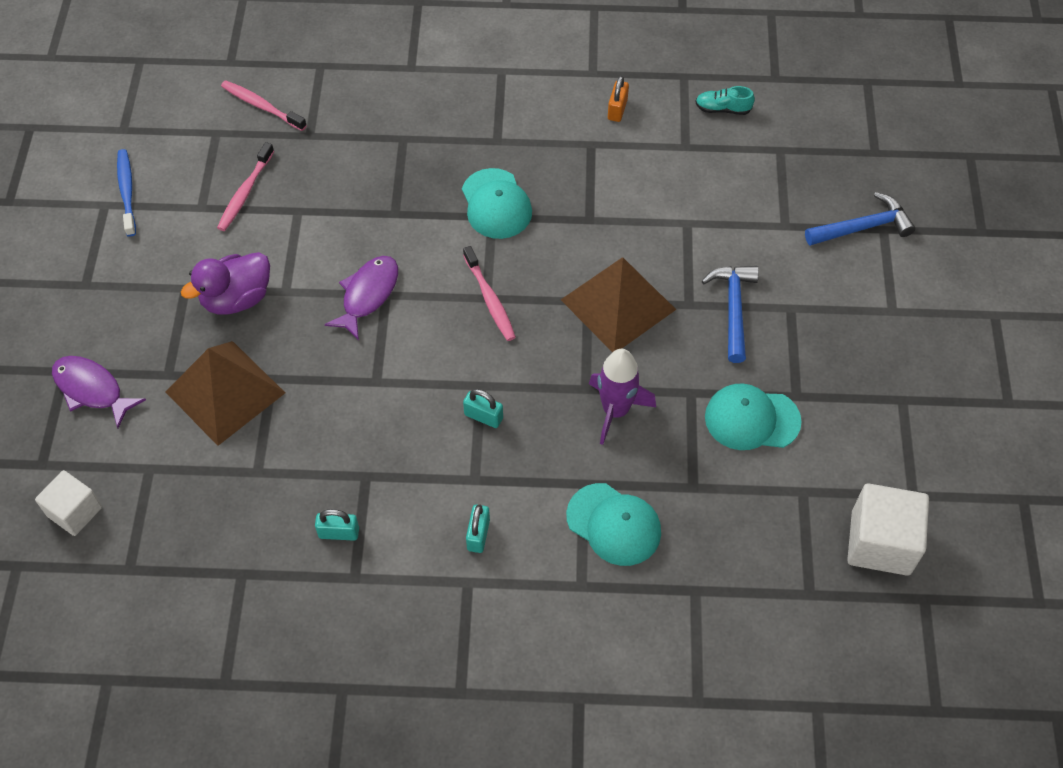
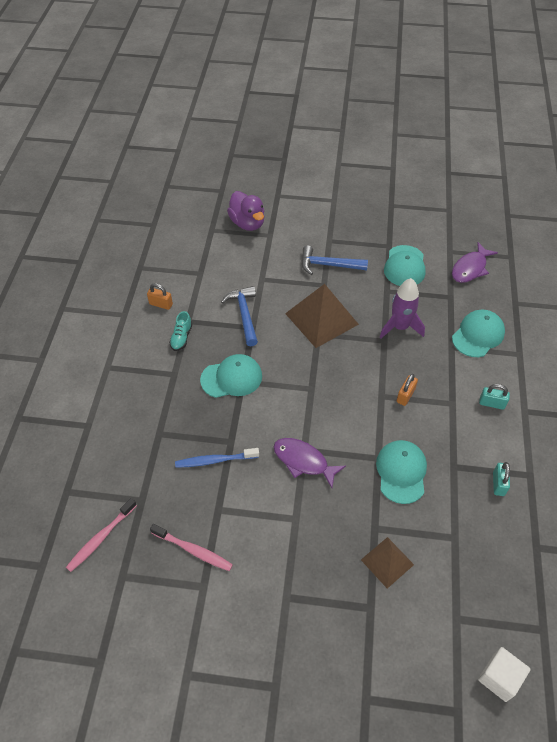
camera: 85 degrees left, 5 degrees down
(92, 390) = (385, 672): purple fish -> purple fish (470, 268)
(127, 191) = (175, 654): blue toothbrush -> blue toothbrush (215, 460)
(225, 392) = (387, 562): brown pyramid -> brown pyramid, size x0.57
(237, 298) = (300, 555): purple duck -> purple duck (247, 223)
(354, 409) = (401, 472): none -> turquoise cap
(483, 416) = (405, 395): turquoise padlock -> orange padlock
(490, 299) = (313, 386): pink toothbrush -> none
(722, 109) = (173, 252): turquoise shoe -> turquoise shoe (181, 337)
(863, 227) = (275, 203): blue hammer -> blue hammer (244, 314)
(880, 542) = (478, 226): white cube -> none

